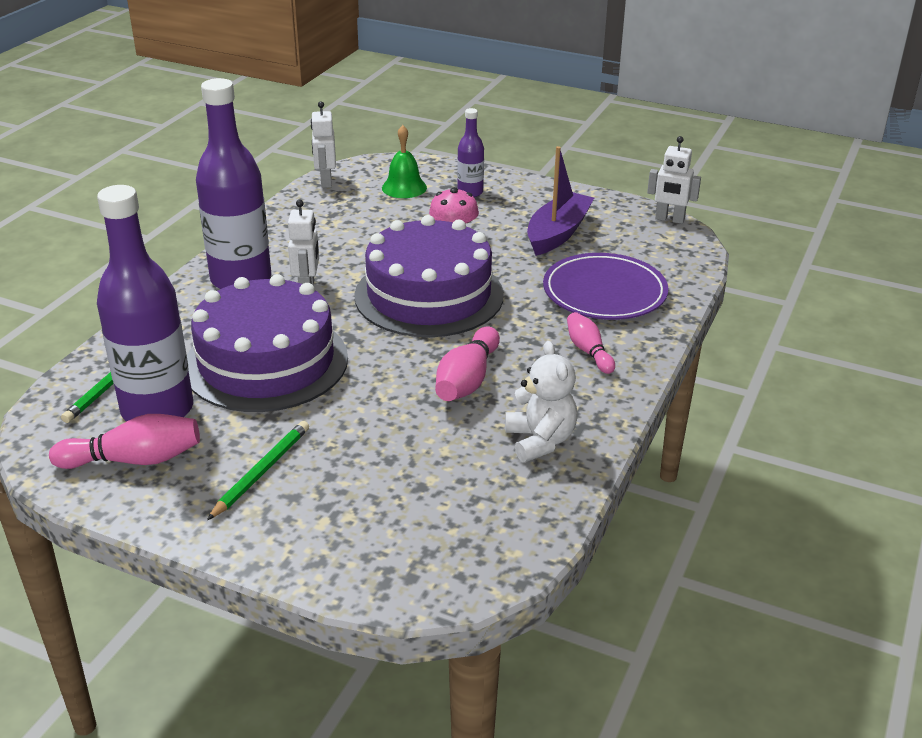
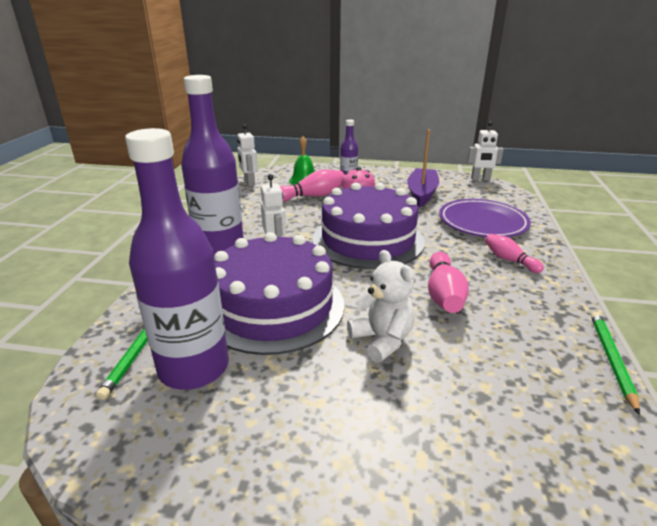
camera: 15 degrees left, 5 degrees down
(134, 460) = (190, 428): pink bowling pin -> pink bowling pin (312, 196)
(261, 472) = (327, 413): green pencil -> green pencil (611, 359)
(540, 441) = (540, 333): white teddy bear -> white teddy bear (382, 340)

